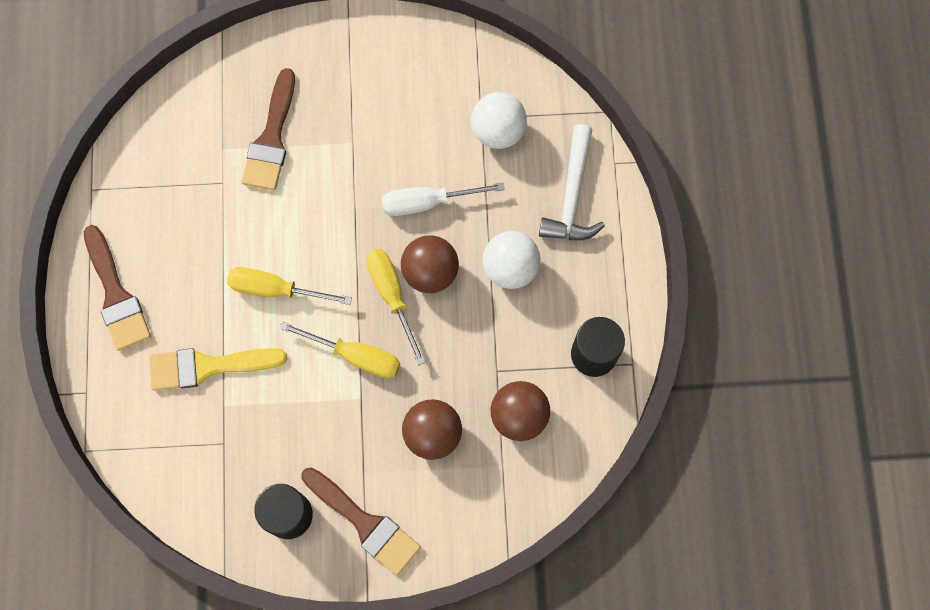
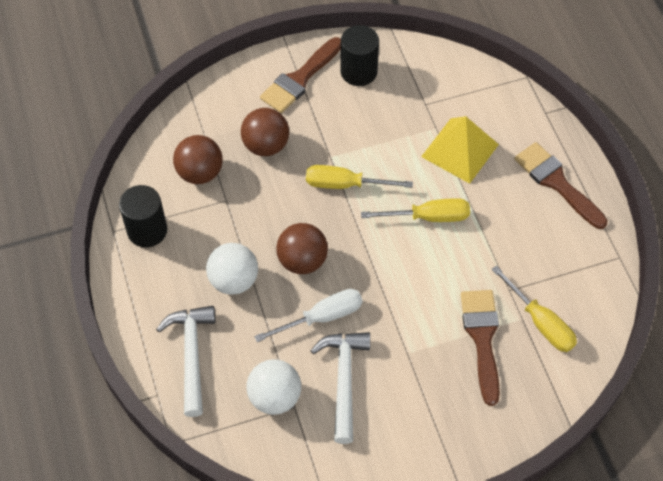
camera: 165 degrees right, 15 degrees down
(208, 366) = (459, 150): yellow brush -> yellow pyramid
(365, 523) = (300, 79): brown brush -> brown brush turned 75 degrees counterclockwise
(392, 296) = (329, 235): yellow screwdriver -> yellow screwdriver (540, 322)
(425, 131) = (343, 380): none -> white hammer

